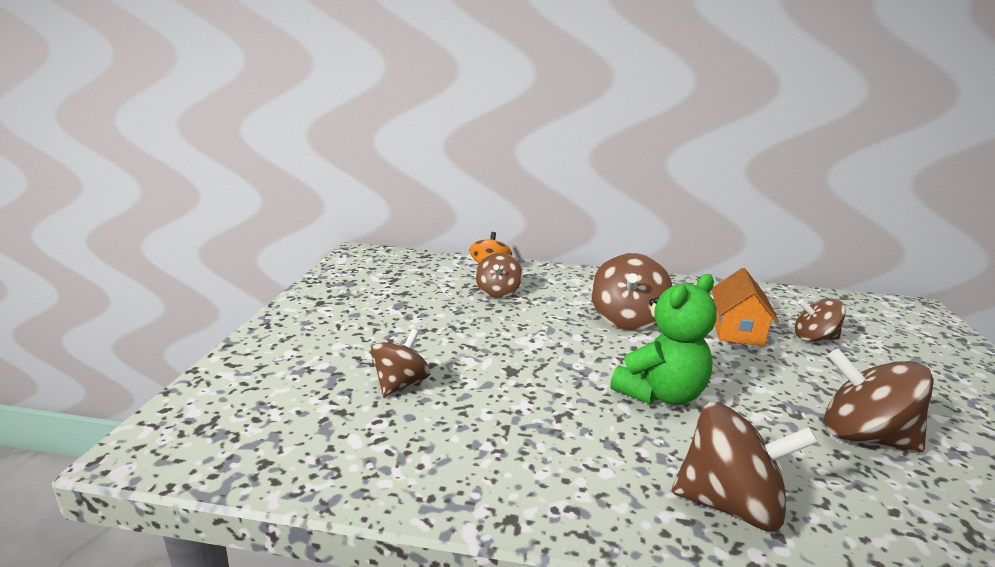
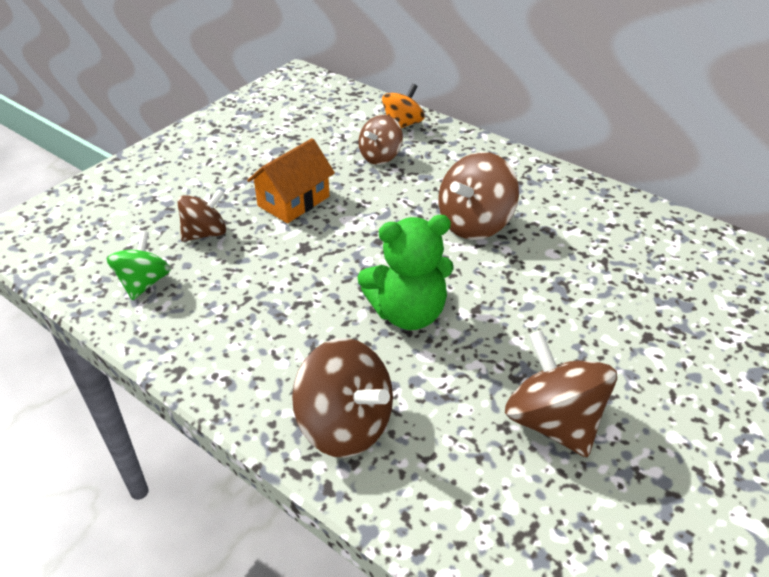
camera: 30 degrees right, 20 degrees up
(379, 447) = (144, 283): none -> green spinning top
(737, 330) = (582, 270): orange house -> orange house (294, 201)
(814, 338) = (663, 306): brown spinning top -> none

